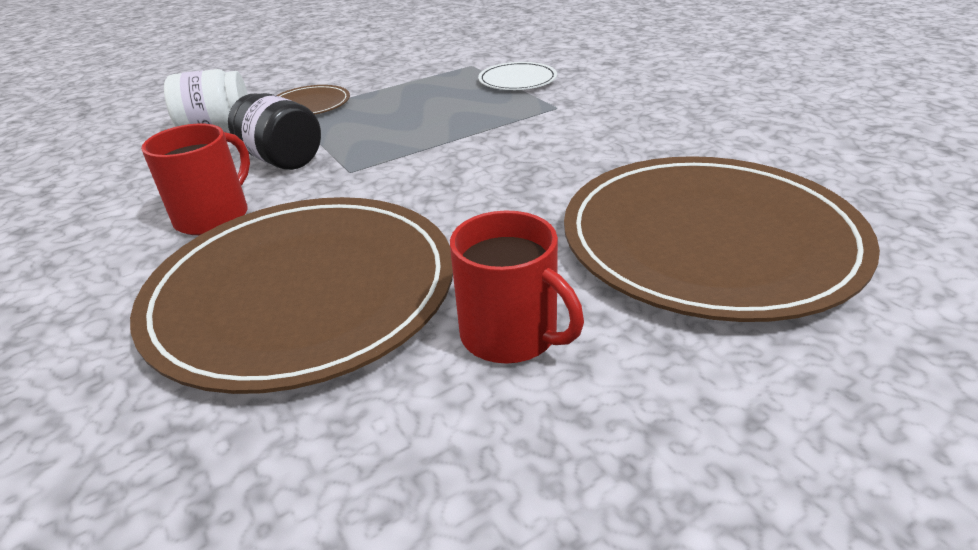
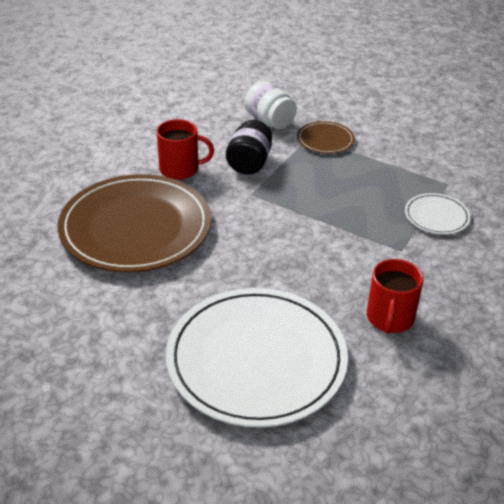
camera: 60 degrees right, 5 degrees up
(511, 335) = (136, 304): red mug -> red mug (390, 318)
(709, 240) = (256, 359): brown plate -> white plate

